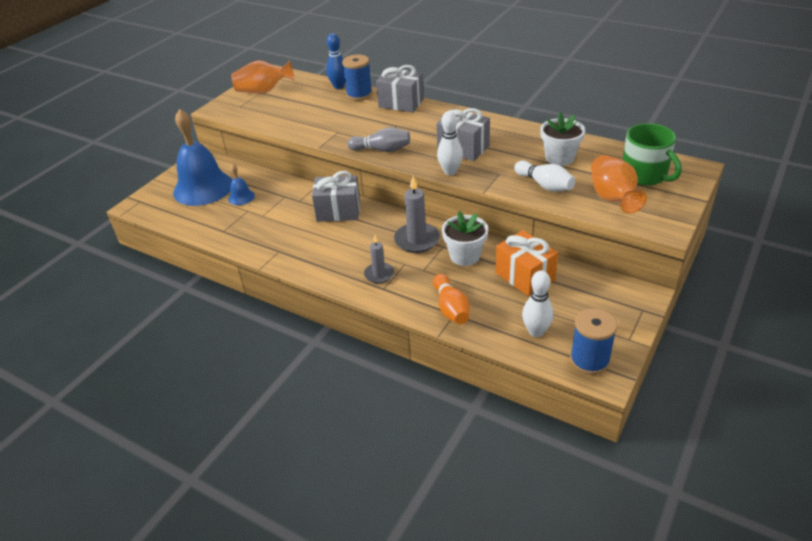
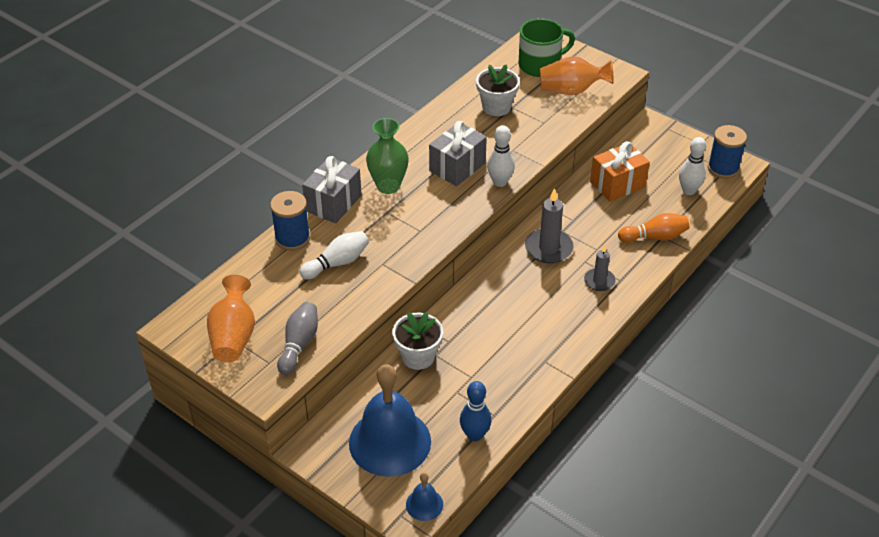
camera: 85 degrees left, 5 degrees up
(241, 197) = (425, 399): blue bell -> blue bell (424, 504)
(338, 211) = (481, 306): grey gift -> none
(339, 86) = (259, 256): blue bowling pin -> blue bowling pin (475, 435)
(382, 150) = (439, 228): grey bowling pin -> grey bowling pin (299, 344)
(428, 121) = (388, 186): none -> green vase
(465, 256) = (581, 218): white flower pot -> white flower pot (418, 356)
(544, 185) = (541, 125): white bowling pin -> white bowling pin (337, 263)

